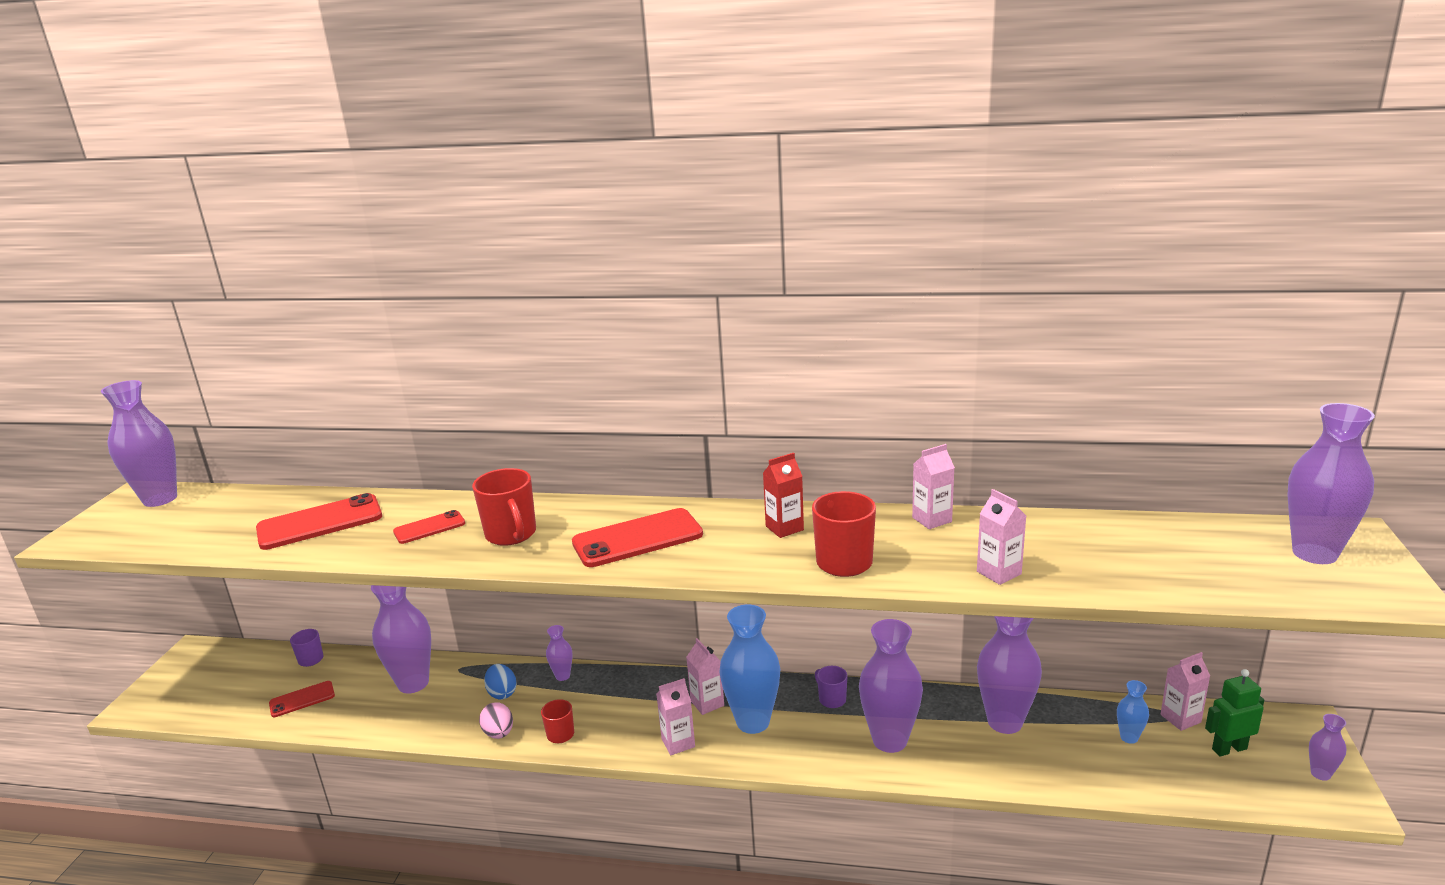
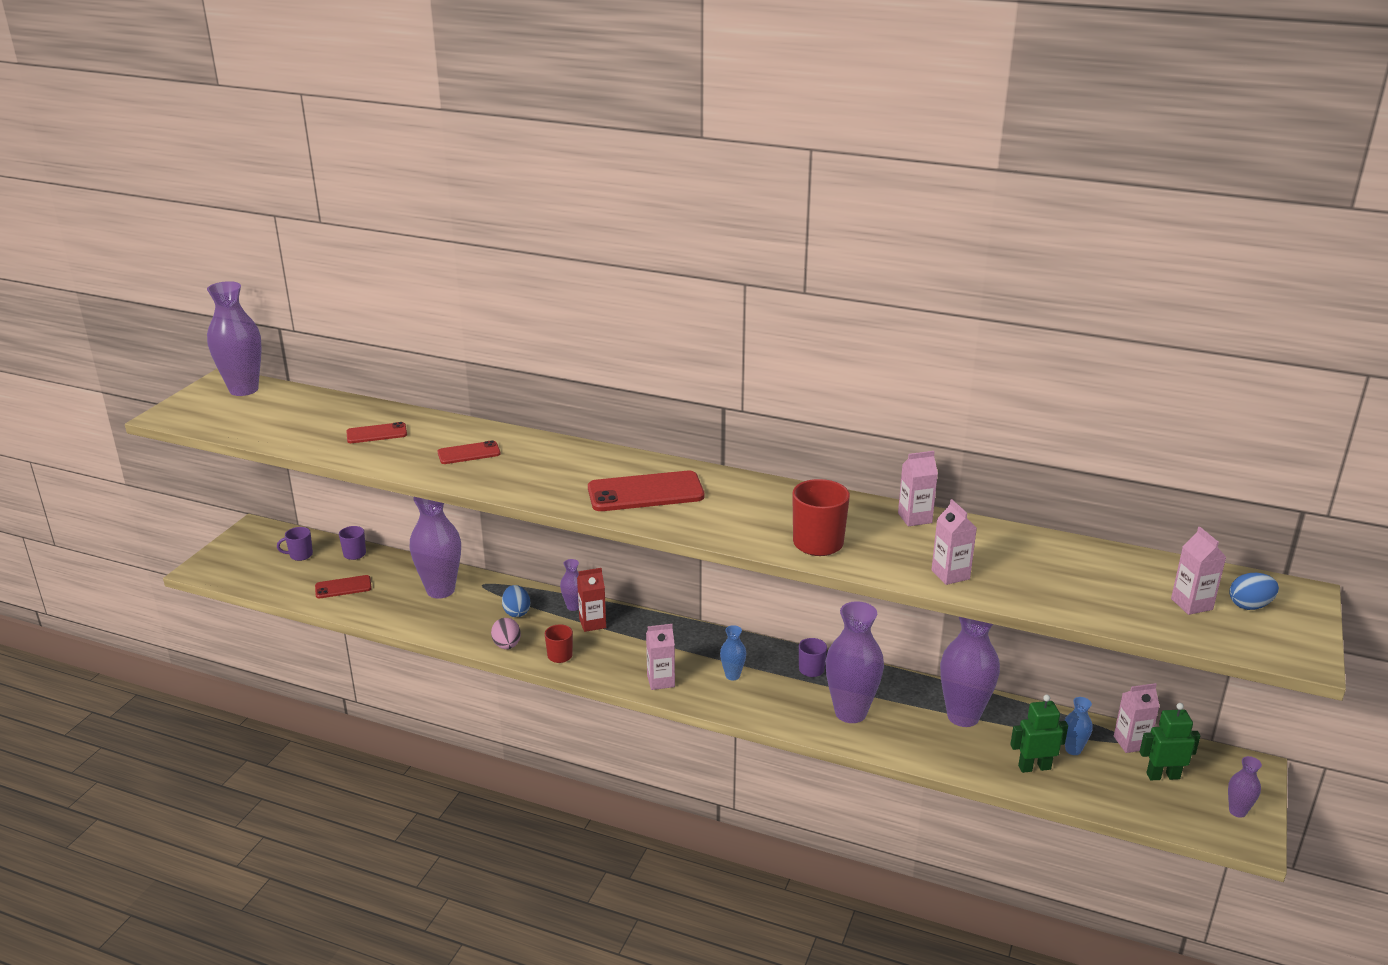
camera: 10 degrees right, 5 degrees up
(248, 671) = (300, 555): none -> purple mug
(320, 523) = (376, 433): red phone -> red phone, size x0.56
(511, 535) = (537, 471): red mug -> none
(707, 703) = (696, 652): pink carton -> pink carton (1191, 604)
(753, 722) = (732, 675): blue vase -> blue vase, size x0.47
(784, 528) = (778, 504): red carton -> red carton (592, 623)
(1100, 765) = (1034, 767): none -> green robot
(1314, 553) = (1249, 606): purple vase -> blue egg

